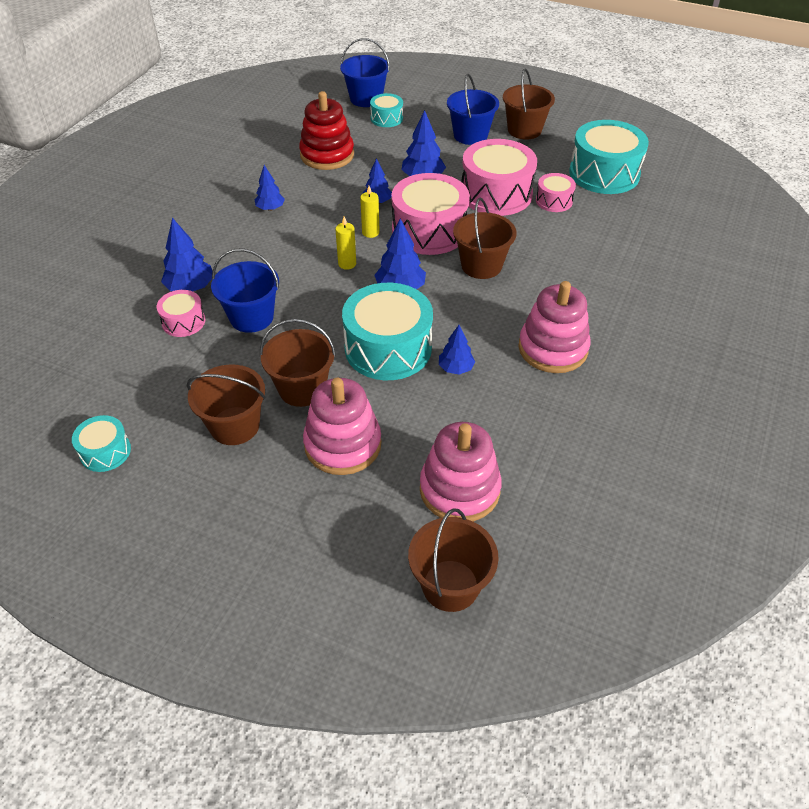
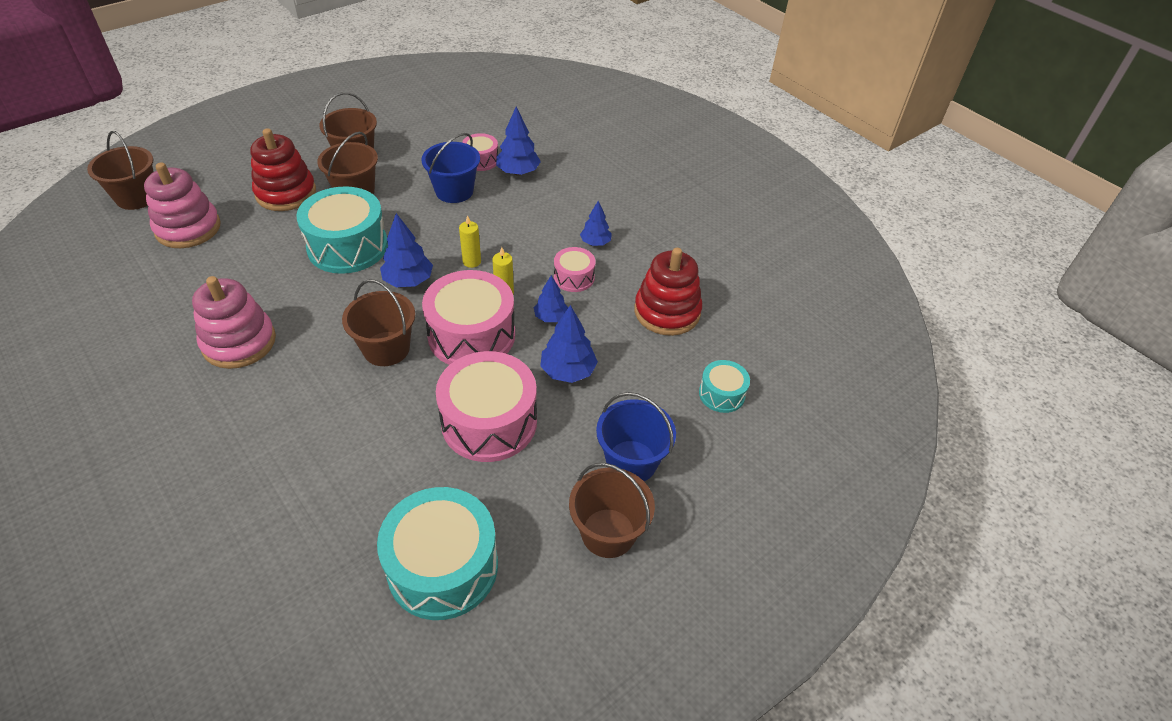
camera: 115 degrees right, 0 degrees up
(105, 452) = (390, 108): turquoise drum -> none
(343, 444) = (286, 193): pink stacking toy -> red stacking toy
(366, 99) = (784, 394): blue bucket -> none
(456, 368) = (286, 273): blue tree -> none
(554, 201) = (433, 471): pink drum -> pink drum (574, 277)

